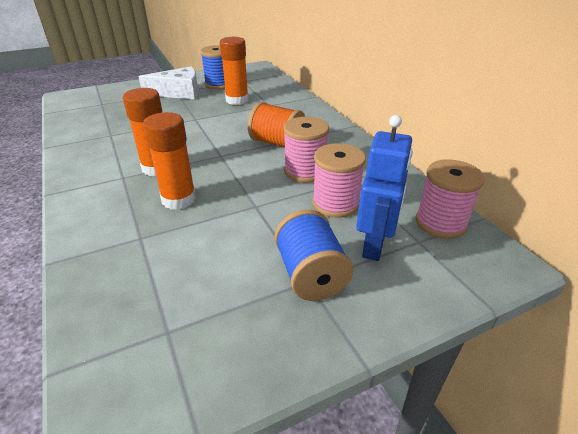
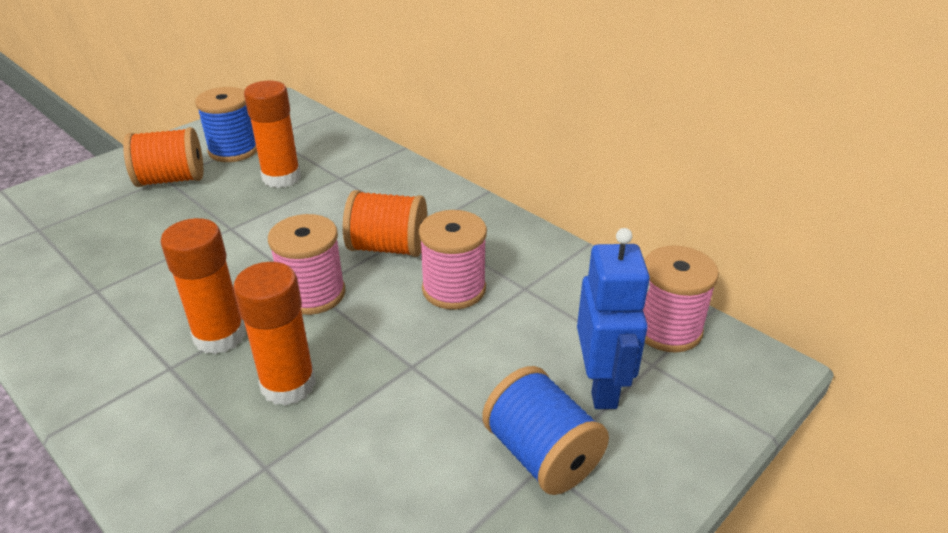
camera: 20 degrees left, 0 degrees up
(179, 92) = (171, 179): white cheese -> orange spool
(335, 203) = (522, 333): pink spool -> pink spool (313, 294)

